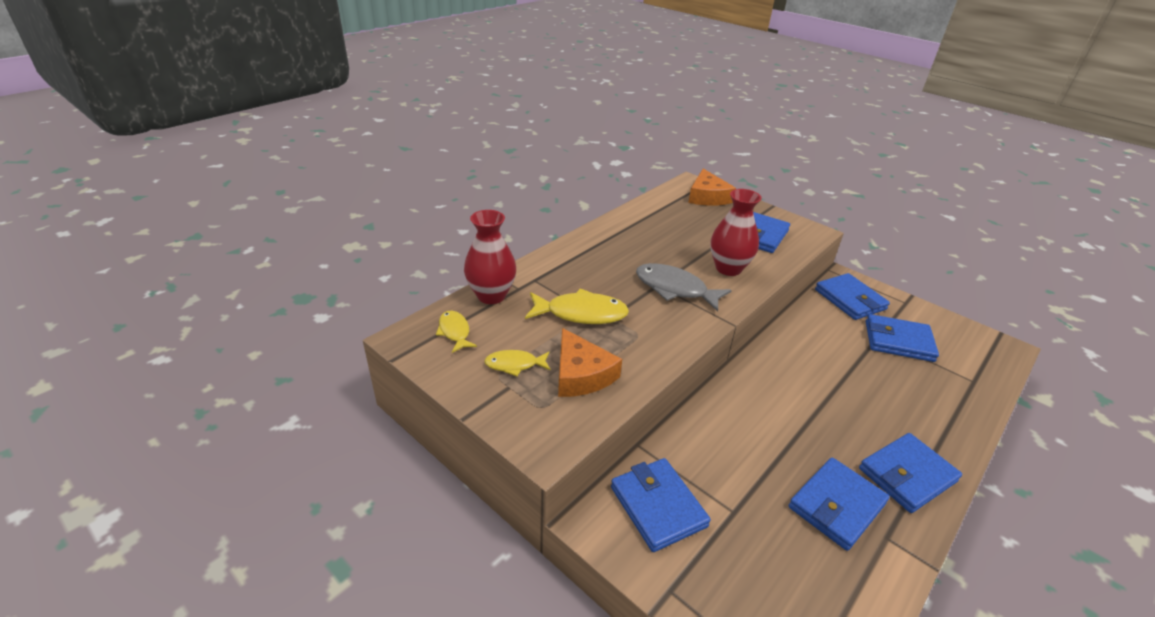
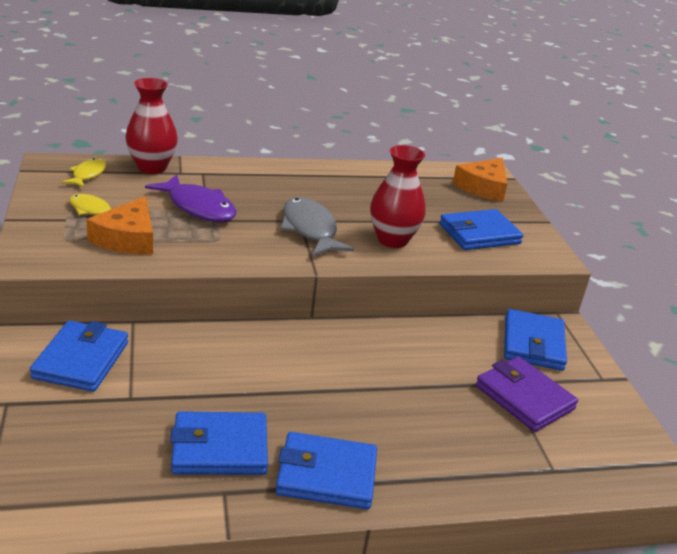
camera: 35 degrees right, 5 degrees down
(581, 313) = (198, 207): yellow fish -> purple fish
(898, 341) = (524, 397): blue wallet -> purple wallet

